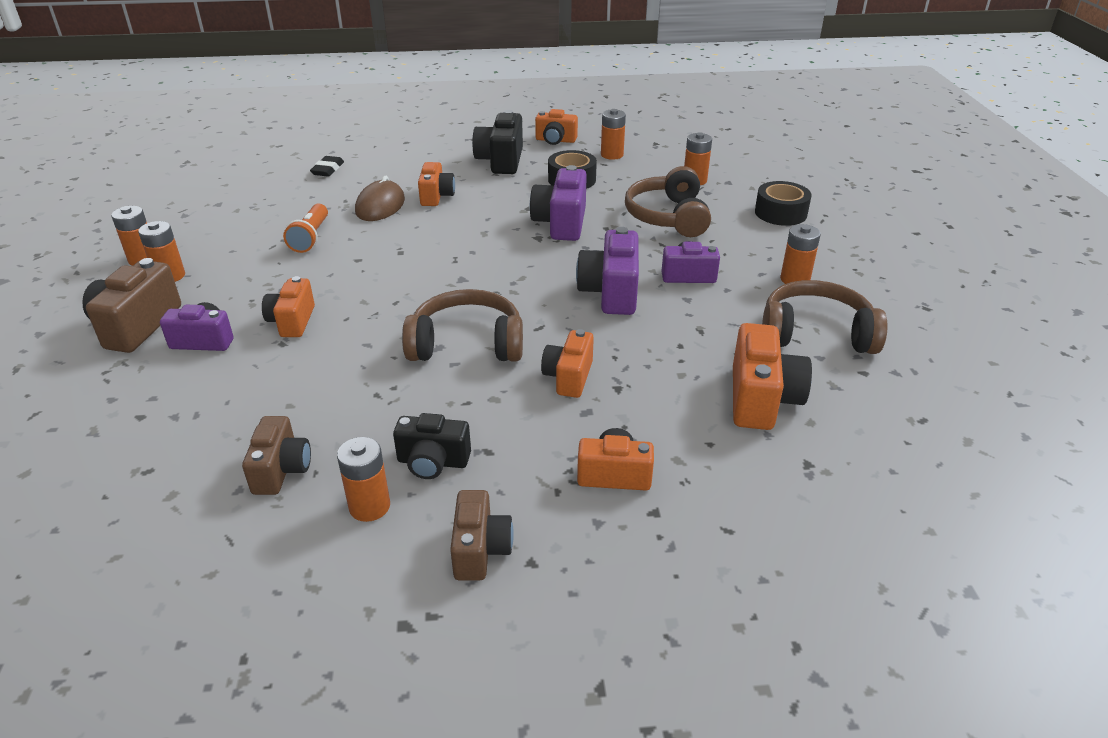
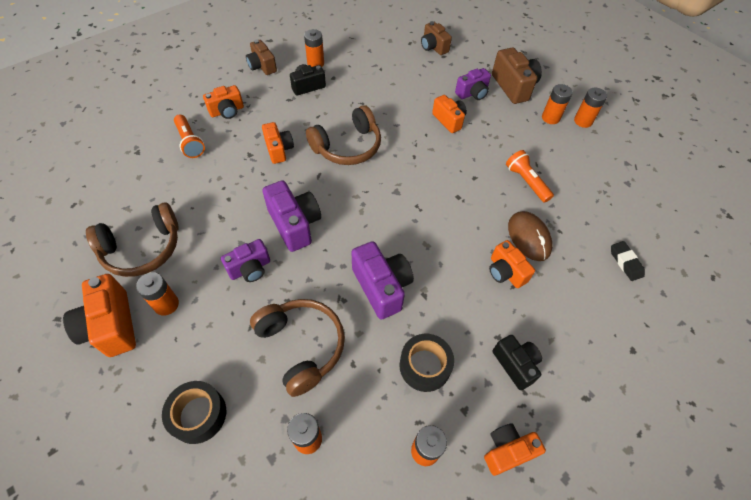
camera: 145 degrees right, 20 degrees up
(281, 470) = (362, 61): brown camera -> brown camera (433, 47)
(501, 161) = (515, 364): black camera -> black camera, size x0.66
(707, 443) = (190, 142): none -> orange flashlight
(761, 399) = (168, 180): orange camera -> orange camera (111, 326)

